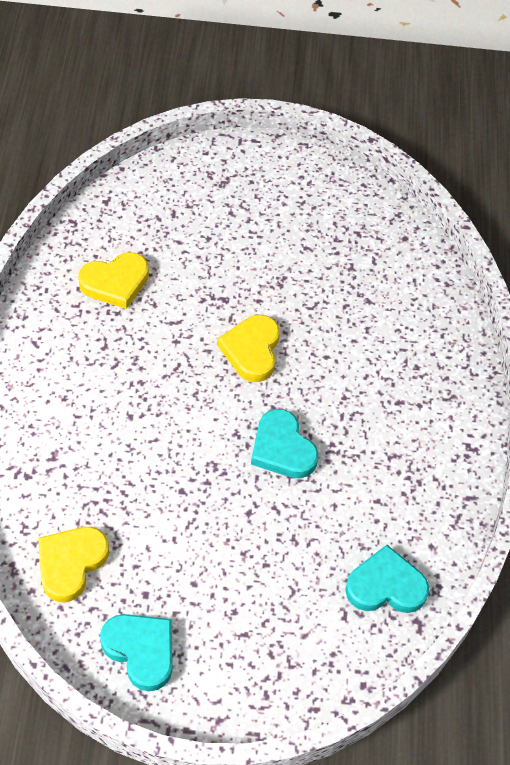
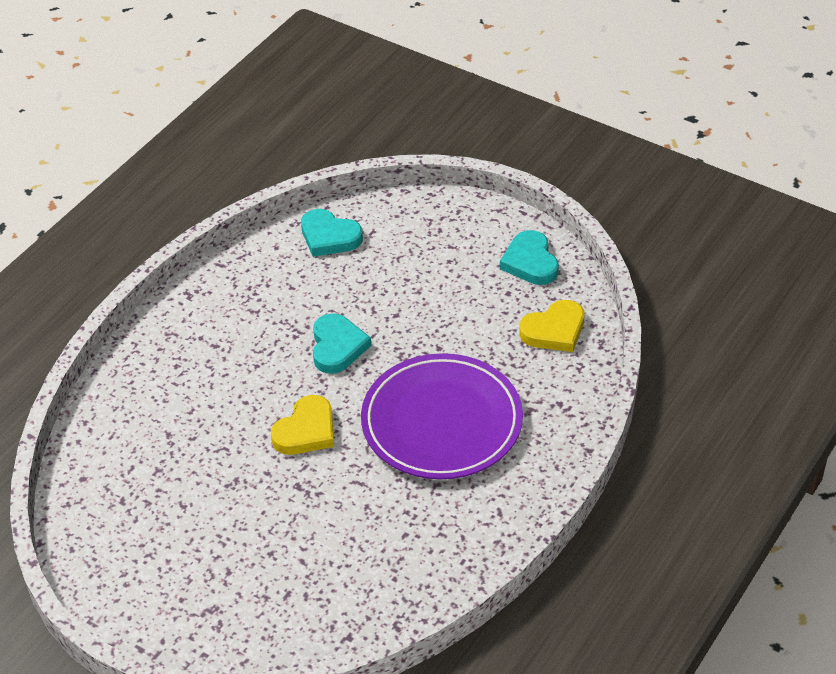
camera: 145 degrees left, 10 degrees down
(115, 282) = (391, 541): yellow heart -> none
(133, 408) = (442, 422): none -> purple plate

